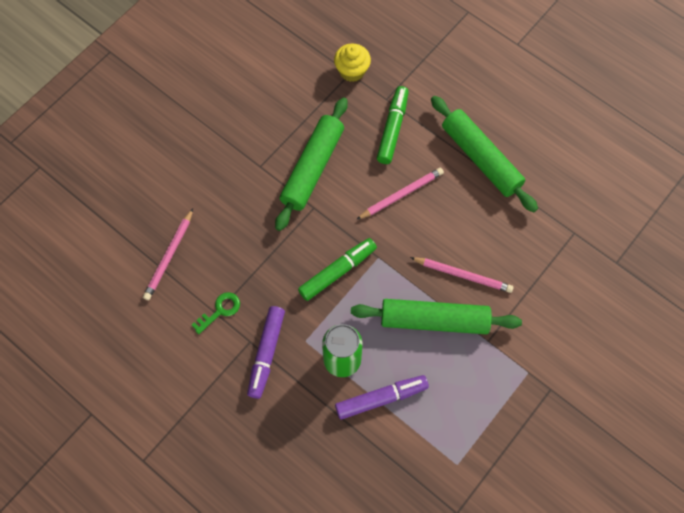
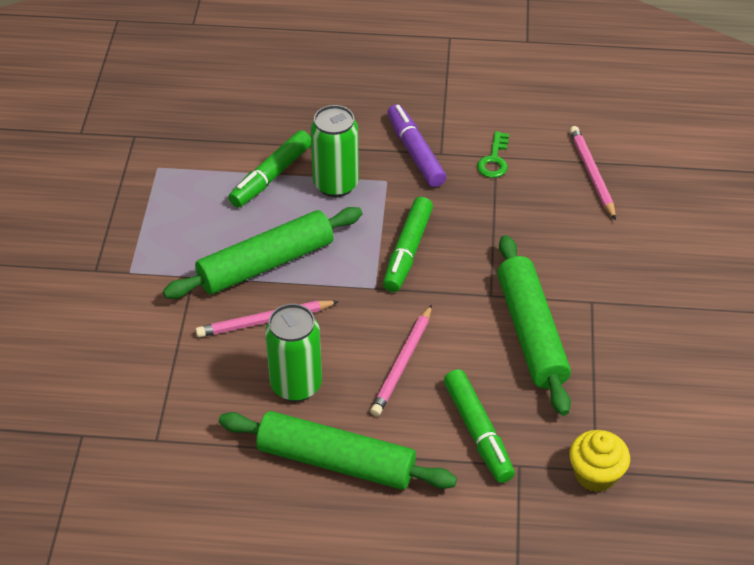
camera: 145 degrees right, 20 degrees down
(381, 398) = (271, 176): purple marker -> green marker
(472, 218) = (296, 385): none -> green can

